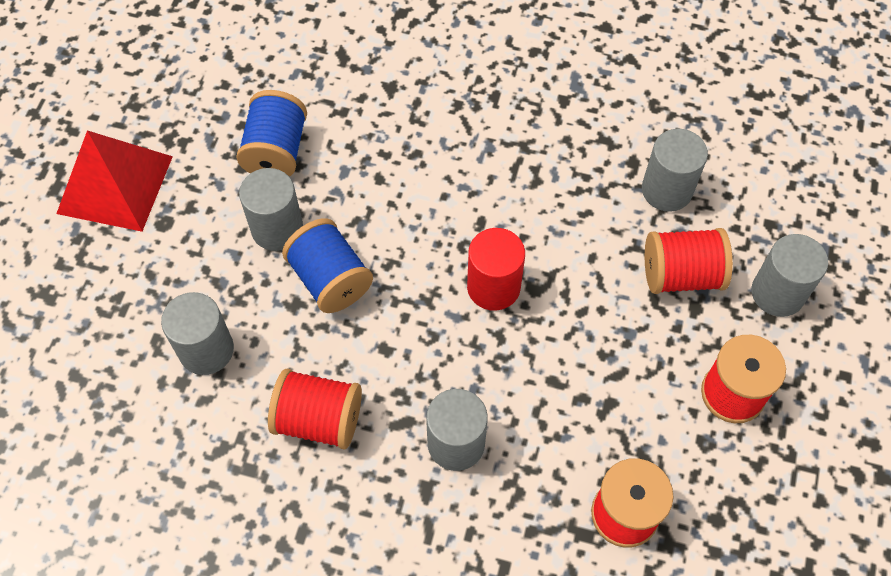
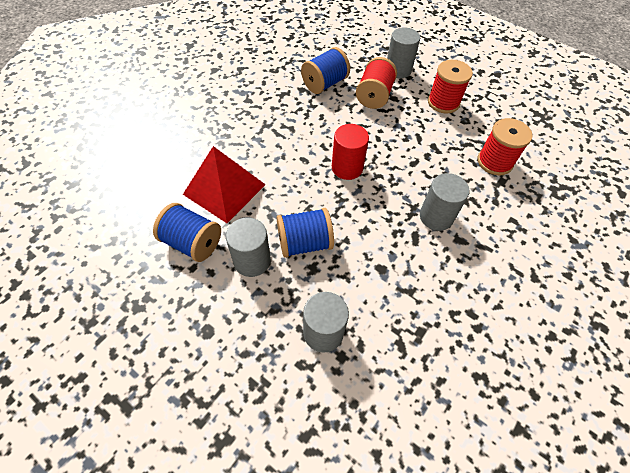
camera: 70 degrees left, 5 degrees down
(115, 184) = (152, 357): red pyramid -> red pyramid (224, 189)
(318, 419) = (399, 280): red spool -> none
(666, 190) = (324, 84): grey cylinder -> blue spool

